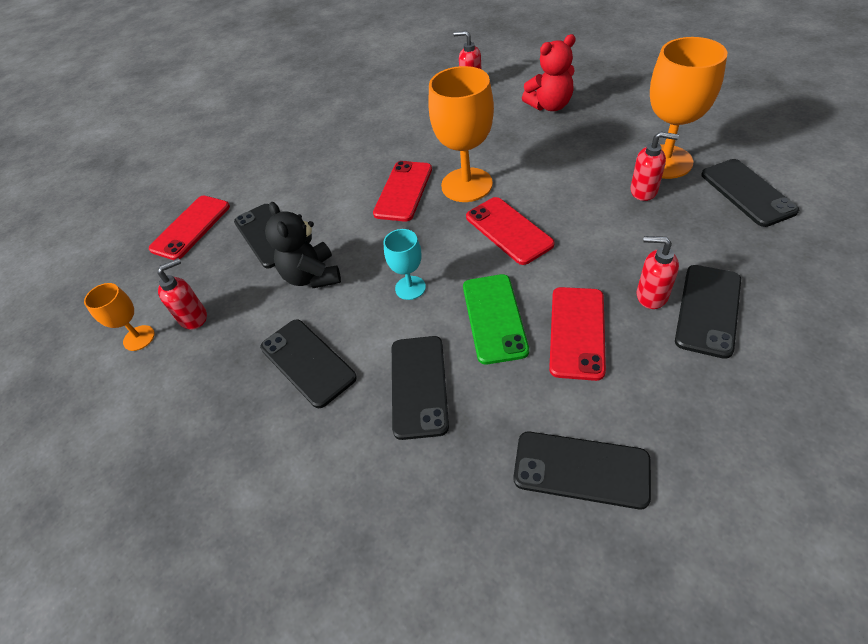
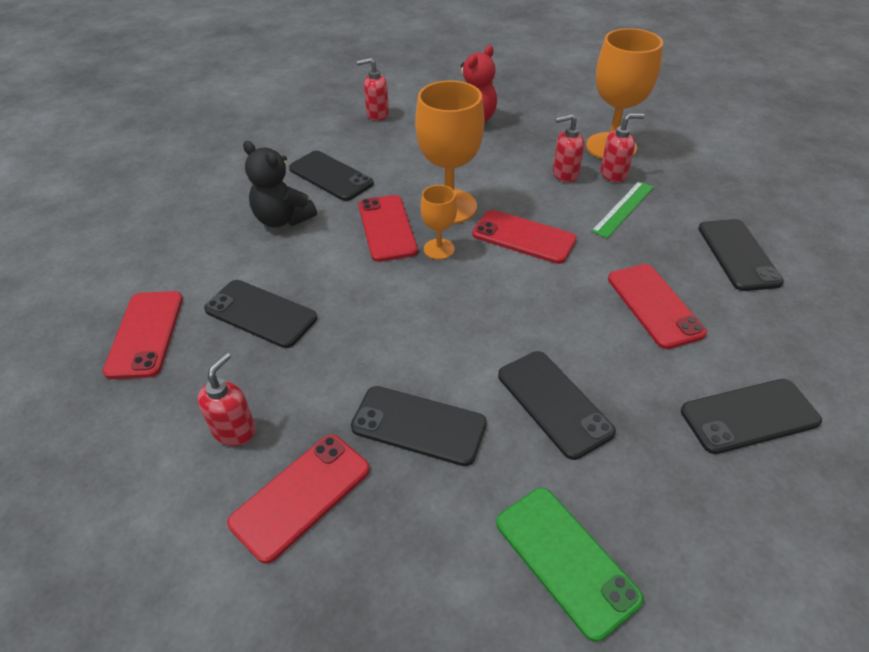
camera: 35 degrees left, 5 degrees down
(139, 338) = (174, 480): orange goblet -> orange goblet (439, 249)
(199, 381) = (301, 496): none -> red phone
(312, 276) = (351, 339): black teddy bear -> black teddy bear (283, 219)
(410, 288) = (470, 316): turquoise goblet -> none
(494, 318) = (573, 317): green phone -> green phone (565, 560)
(625, 229) = (623, 209): none -> green ruler
(651, 295) = (687, 256): red soap dispenser -> red soap dispenser (564, 174)
(747, 192) = (693, 157): black phone -> black phone (330, 176)

